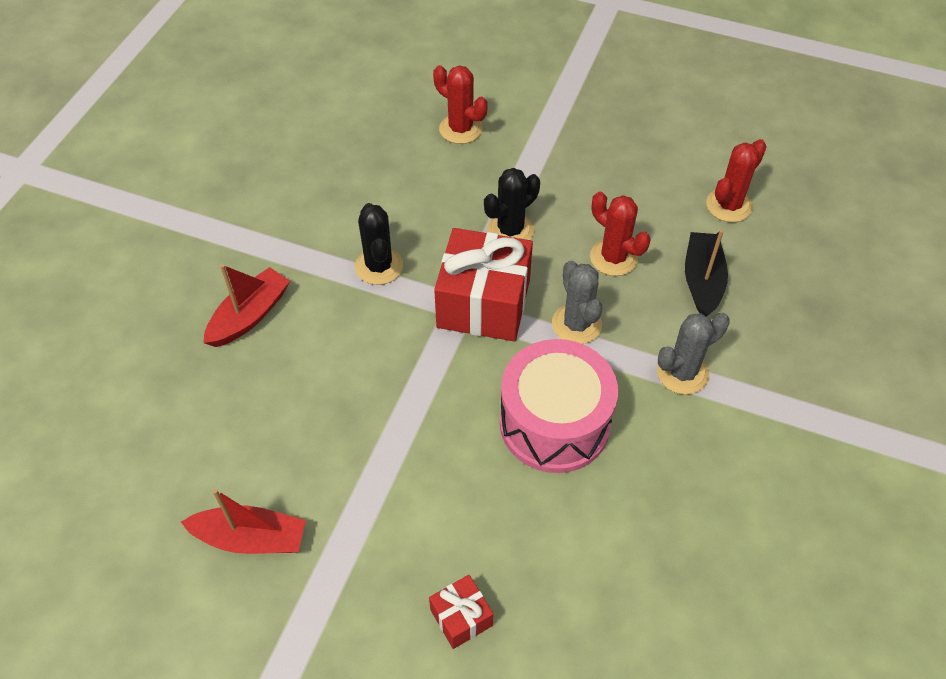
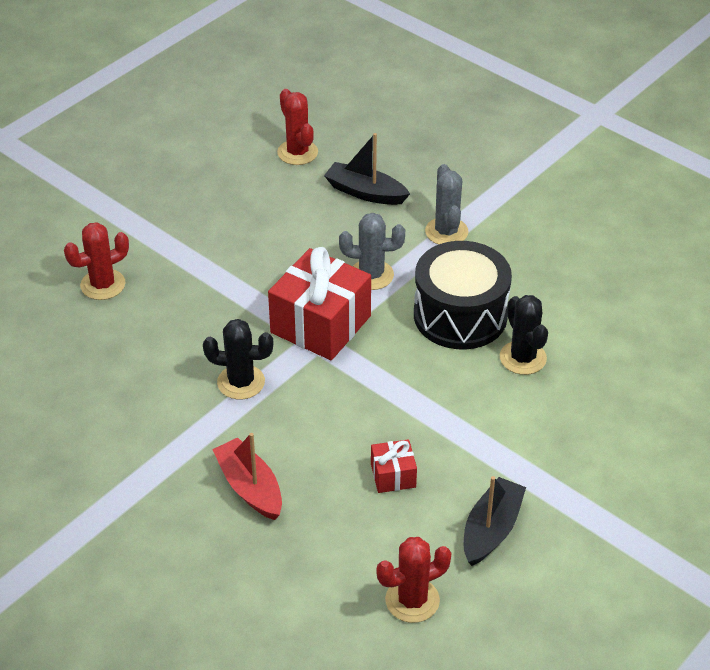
camera: 70 degrees left, 10 degrees down
(251, 538) = (491, 529): red boat -> black boat
(461, 617) = (606, 414): red gift -> red gift (393, 475)
(510, 230) = (249, 286): black cactus -> black cactus (523, 358)
(554, 423) = (460, 315): pink drum -> black drum
(613, 257) = (314, 233): red cactus -> red cactus (412, 600)

